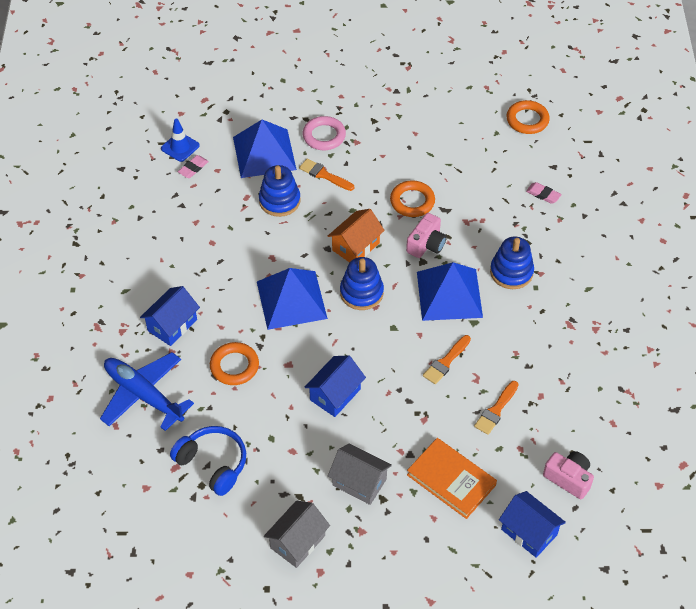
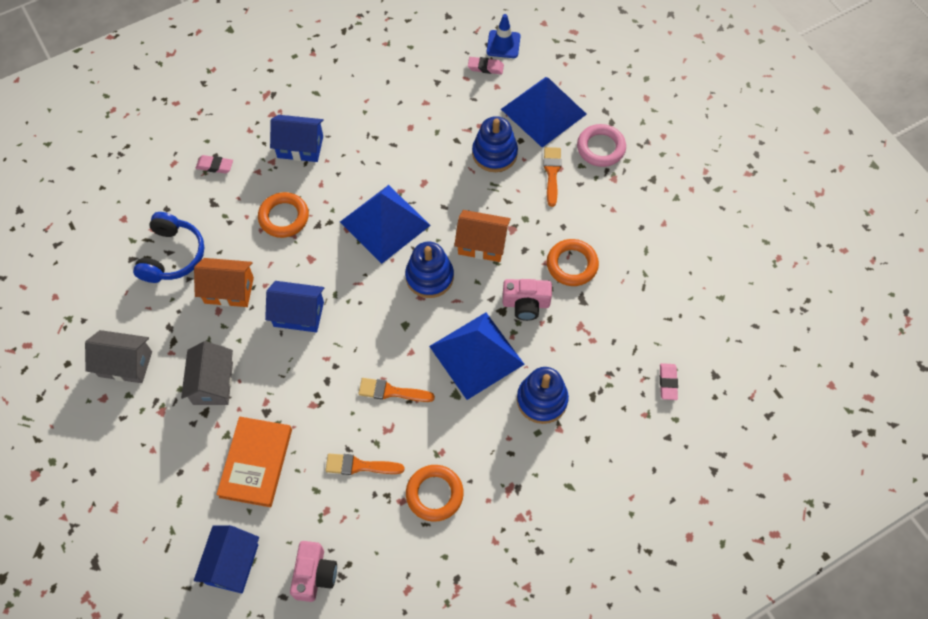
camera: 60 degrees right, 10 degrees up
(143, 395) = (215, 166): blue plane -> pink eraser
(278, 435) = (229, 290): none -> orange house
(527, 120) = (762, 318): orange ring -> orange ring (434, 494)

